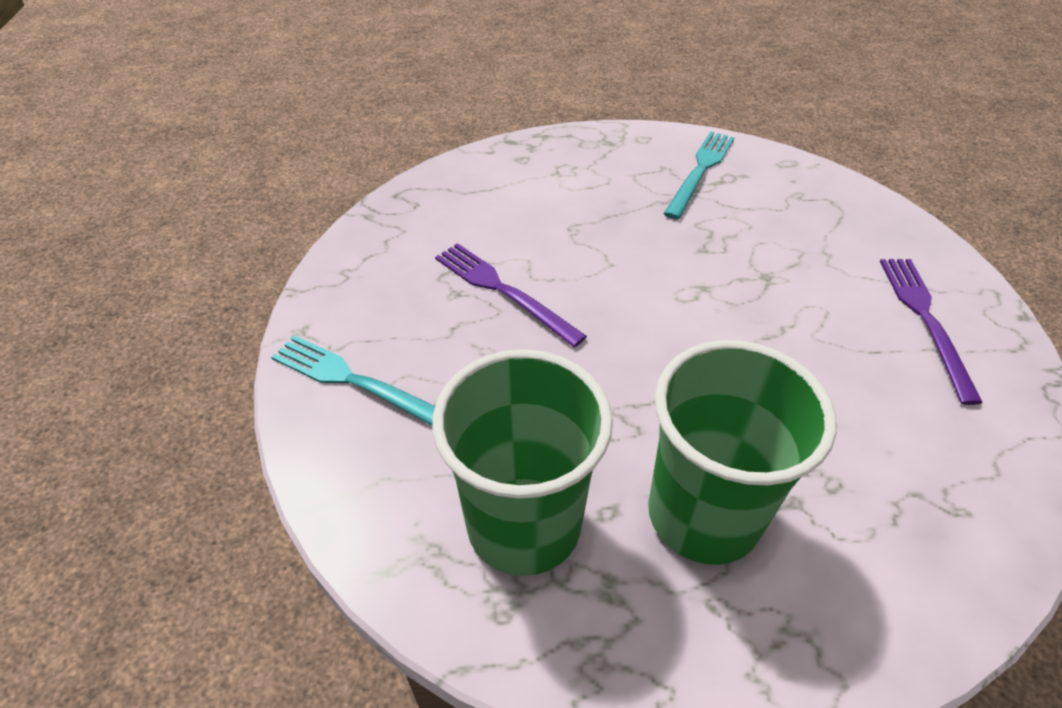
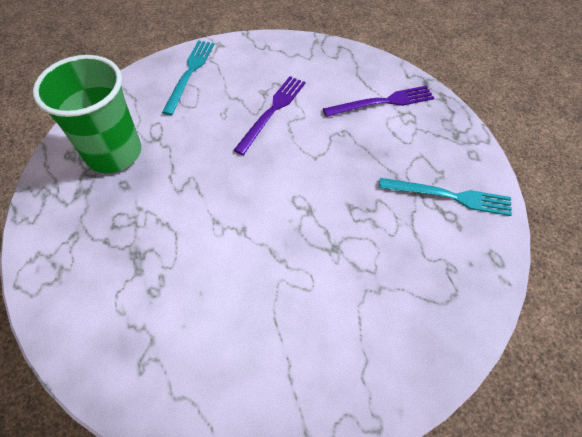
camera: 75 degrees right, 10 degrees up
(703, 515) = (126, 226): green cup -> none
(925, 320) = (321, 362): purple fork -> purple fork (382, 102)

